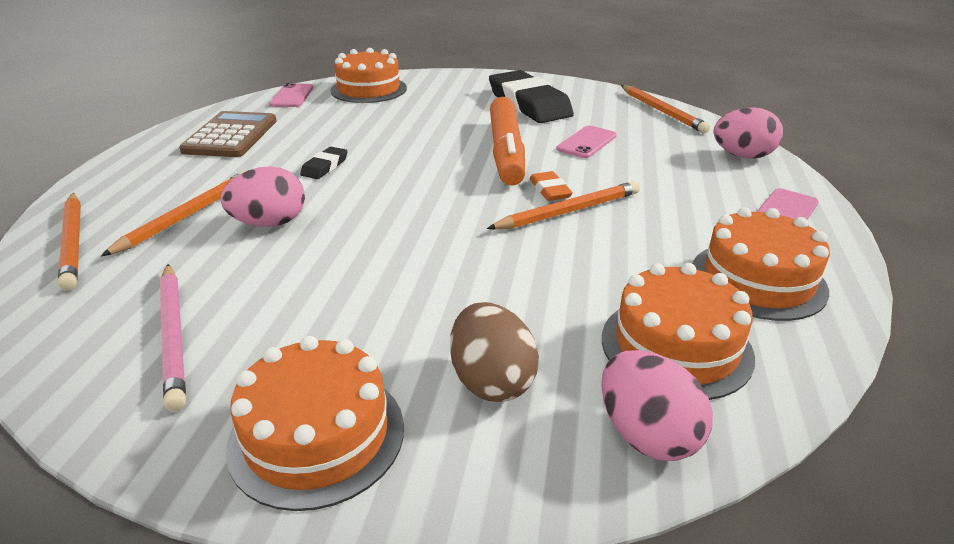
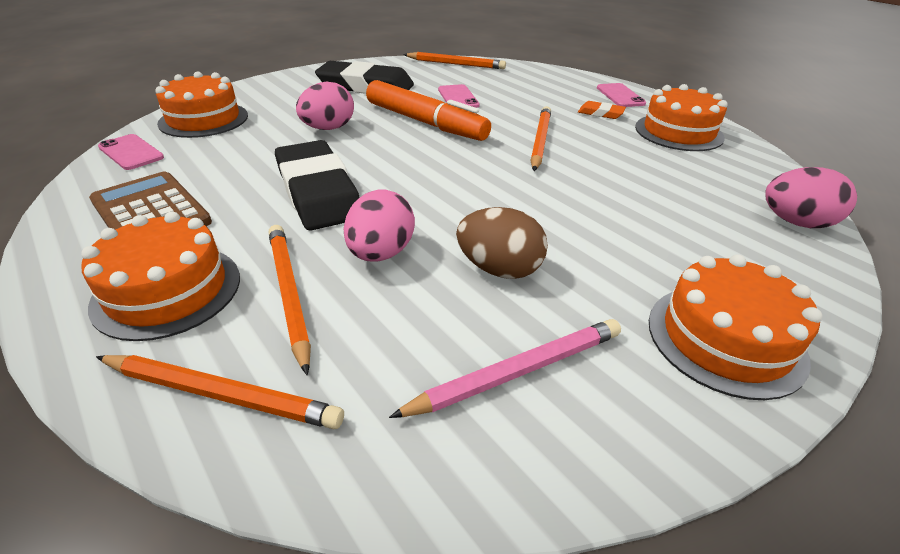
camera: 50 degrees left, 5 degrees up
(174, 335) = (518, 371): pink pencil -> pink pencil turned 45 degrees counterclockwise
(324, 166) = (318, 192): black eraser -> black eraser, size x2.27
(491, 381) = (711, 246): brown egg -> brown egg (499, 269)
(550, 190) = (503, 134): orange eraser -> orange eraser (600, 113)
(676, 346) = (721, 179): orange cake -> orange cake (167, 290)
(742, 156) = (546, 75): pink egg -> pink egg (328, 128)

